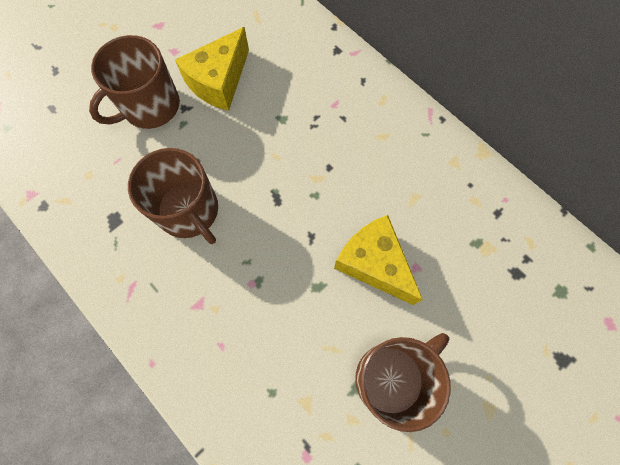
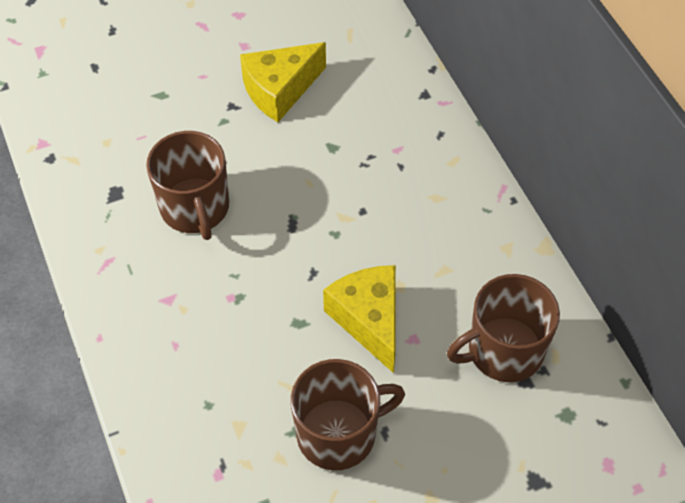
camera: 20 degrees right, 15 degrees down
(150, 106) = (196, 94): brown mug -> brown mug (503, 350)

